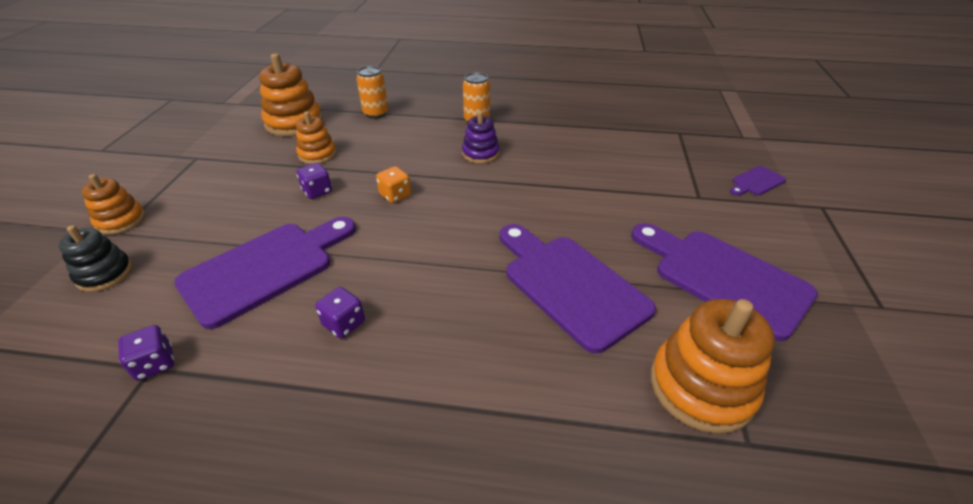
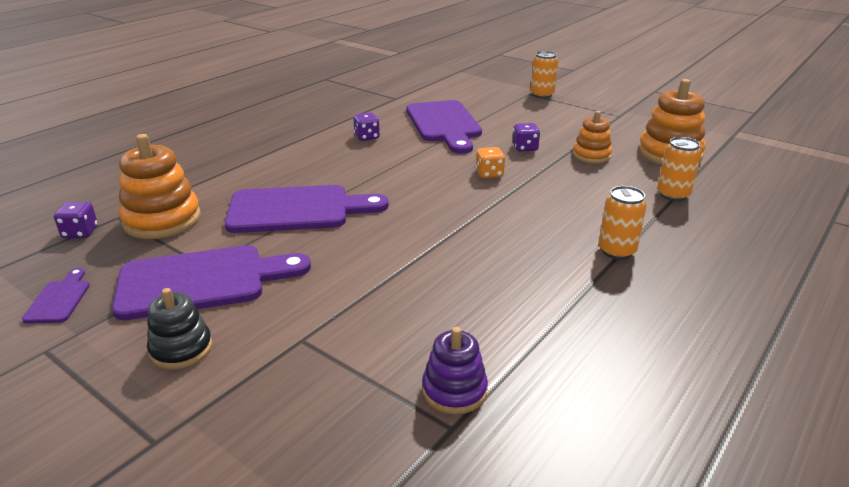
camera: 120 degrees right, 10 degrees down
(105, 274) = (486, 91): black stacking toy -> black stacking toy (181, 349)
(121, 221) = (542, 95): orange stacking toy -> orange can
(155, 364) = (397, 99): purple dice -> purple dice (80, 232)
(480, 153) = (529, 230): purple stacking toy -> purple stacking toy (454, 390)
(756, 182) = (264, 417): purple cutting board -> purple cutting board (59, 299)

